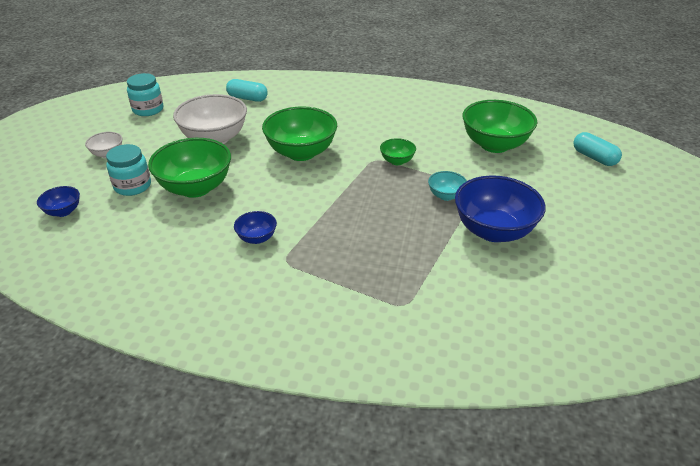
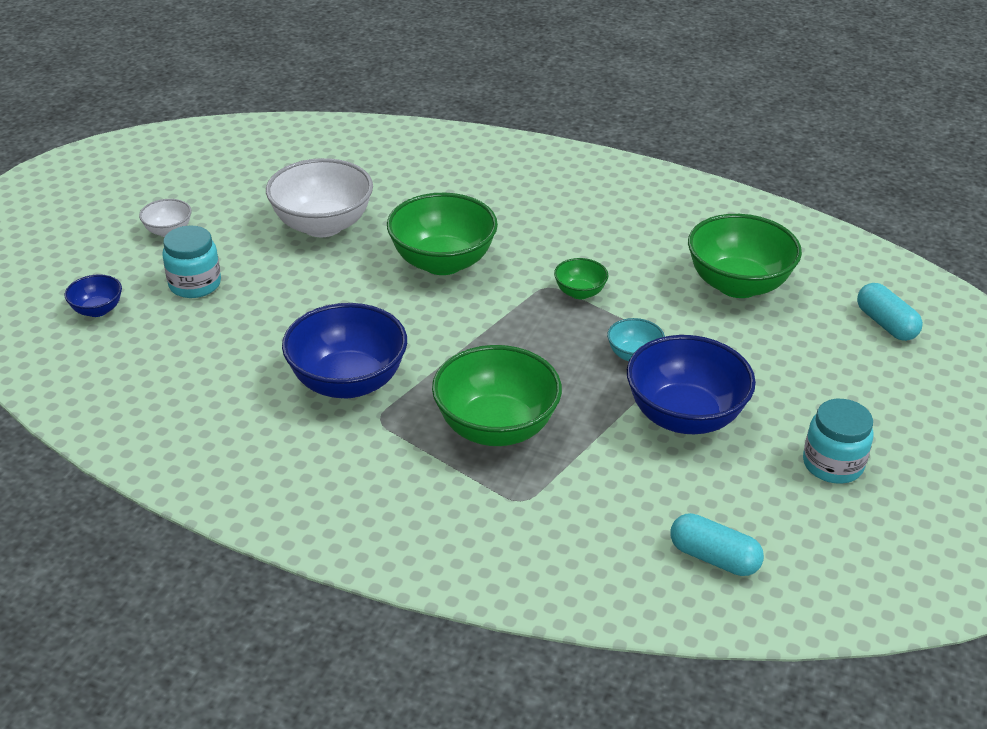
camera: 10 degrees right, 0 degrees up
(148, 109) = (236, 166): turquoise jar -> turquoise jar (832, 464)
(195, 188) = (280, 298): green bowl -> green bowl (496, 427)
(247, 98) = (385, 164): turquoise capsule -> turquoise capsule (713, 557)
(257, 238) = (348, 382): blue bowl -> blue bowl, size x2.07

